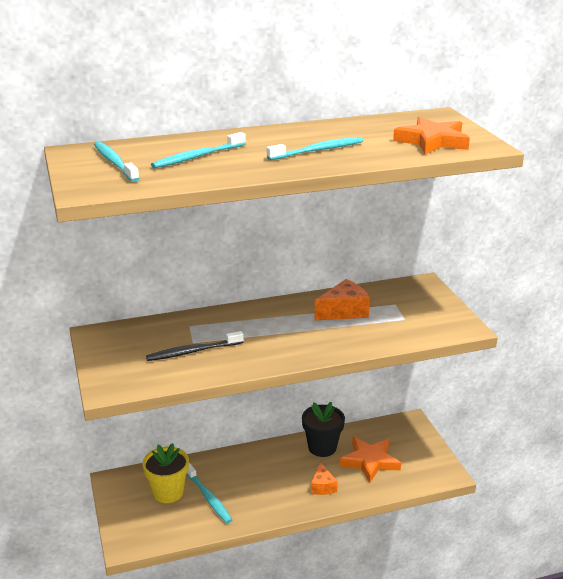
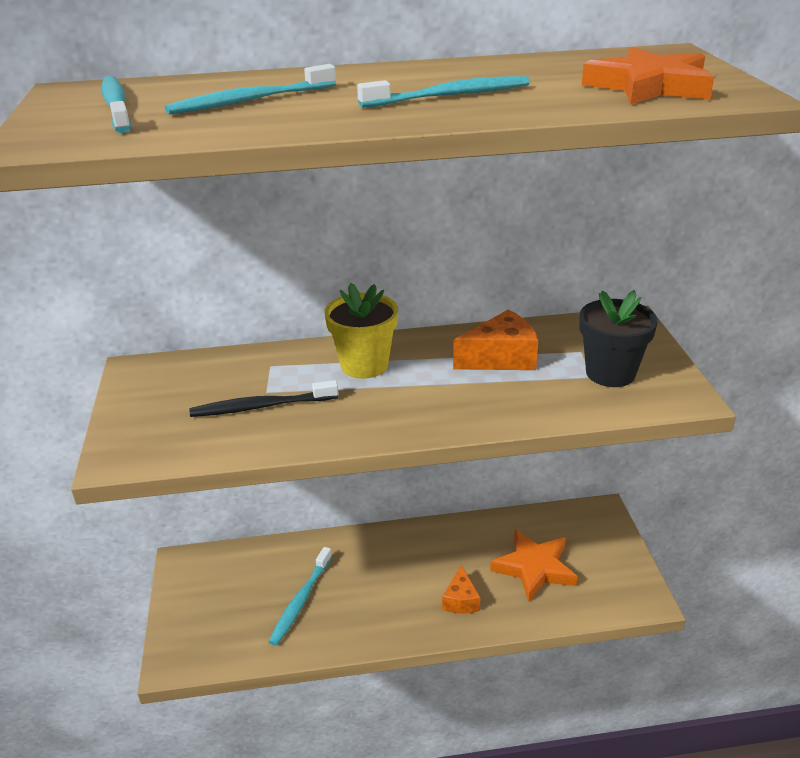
camera: 10 degrees right, 5 degrees up
(168, 492) = (249, 587): yellow flower pot -> yellow flower pot (364, 365)
(208, 497) = (300, 601): turquoise toothbrush -> turquoise toothbrush turned 45 degrees clockwise
(322, 447) = (471, 540): black flower pot -> black flower pot (610, 373)

